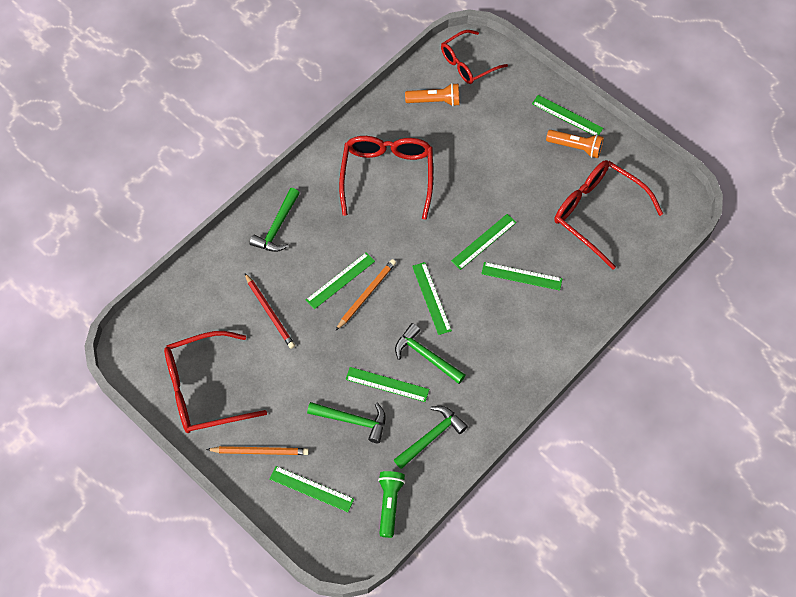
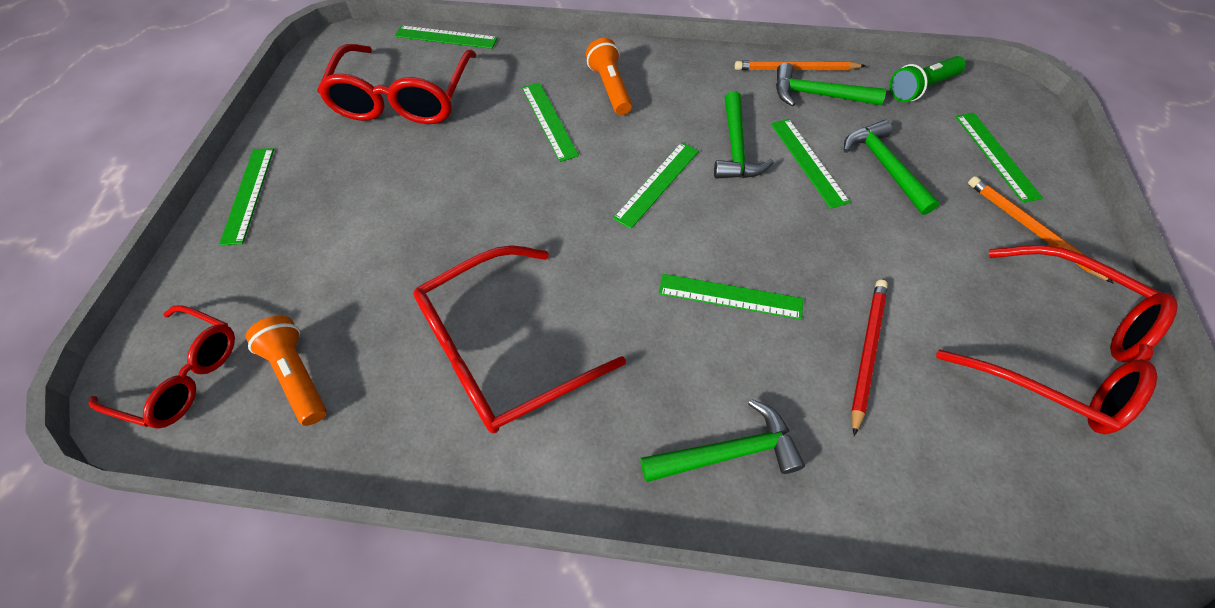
camera: 125 degrees left, 5 degrees down
(366, 294) = (720, 252): orange pencil -> orange pencil (795, 69)
(484, 241) = (528, 177): green ruler -> green ruler (446, 37)
(576, 147) = (304, 161): orange flashlight -> orange flashlight (610, 88)

